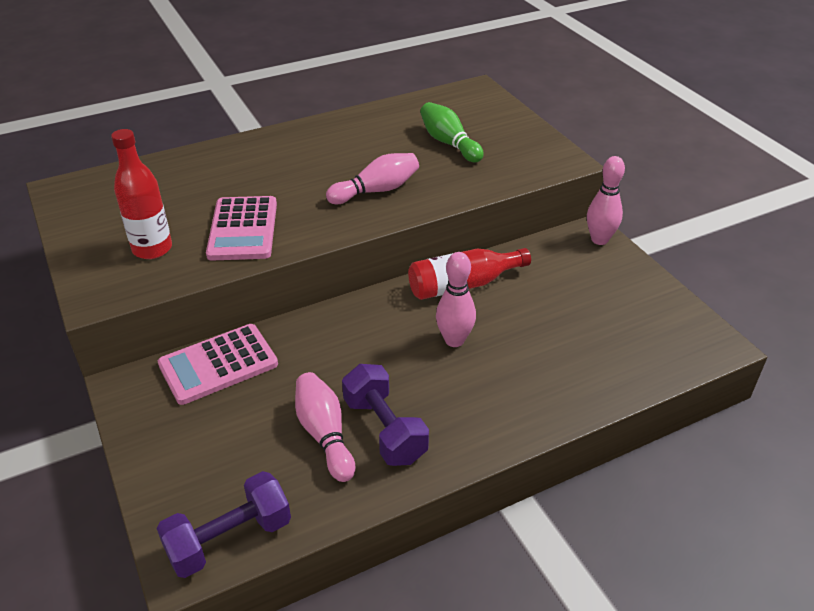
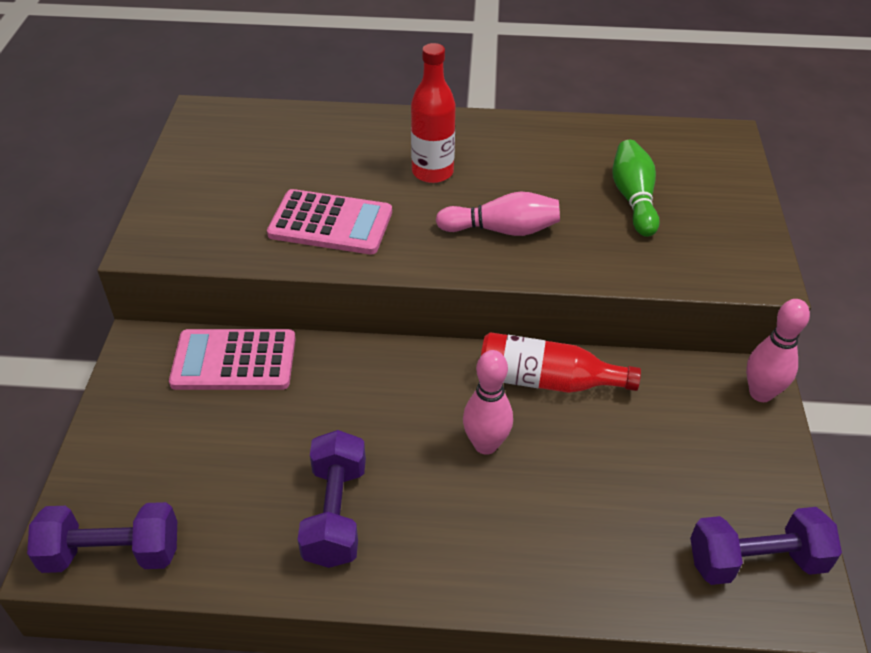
camera: 30 degrees right, 5 degrees up
(152, 249) = (231, 212): red bottle -> red bottle (432, 172)
(243, 229) = (330, 223): pink calculator -> pink calculator turned 105 degrees counterclockwise
(324, 434) = (275, 488): pink bowling pin -> none
(670, 334) = (755, 561): none -> purple dumbbell

